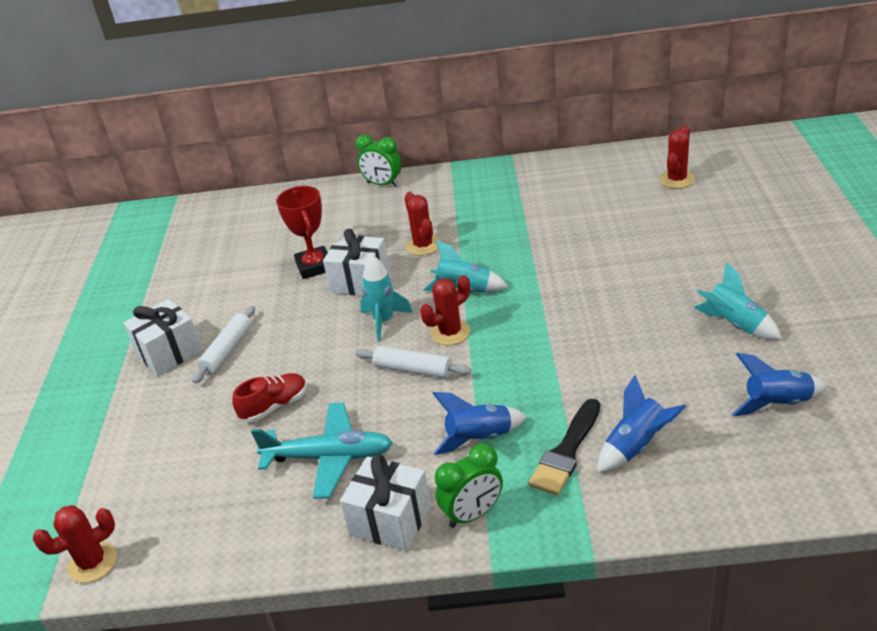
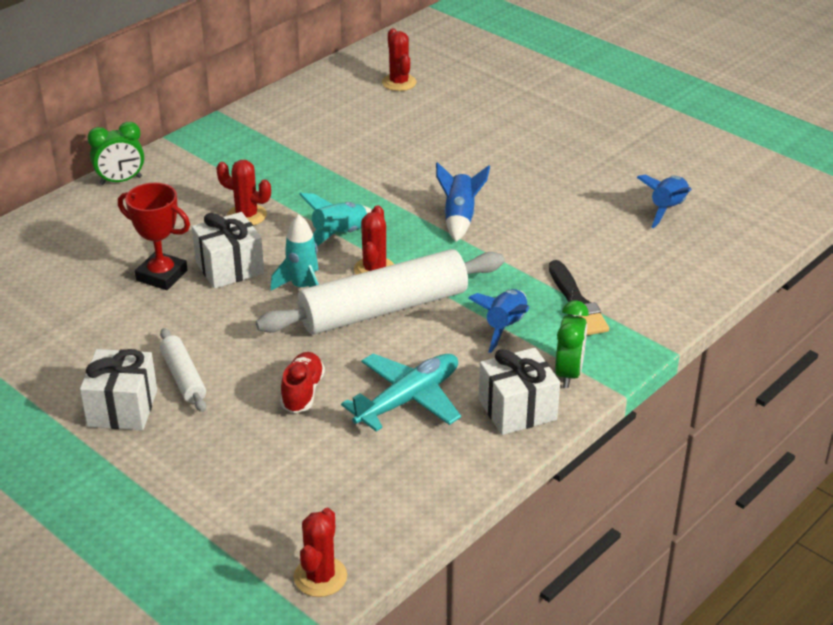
camera: 50 degrees left, 0 degrees up
(413, 369) = (383, 308): white rolling pin -> white rolling pin, size x2.09
(636, 446) = (616, 277): blue rocket -> blue rocket (459, 218)
(735, 325) = (578, 171): turquoise rocket -> none

